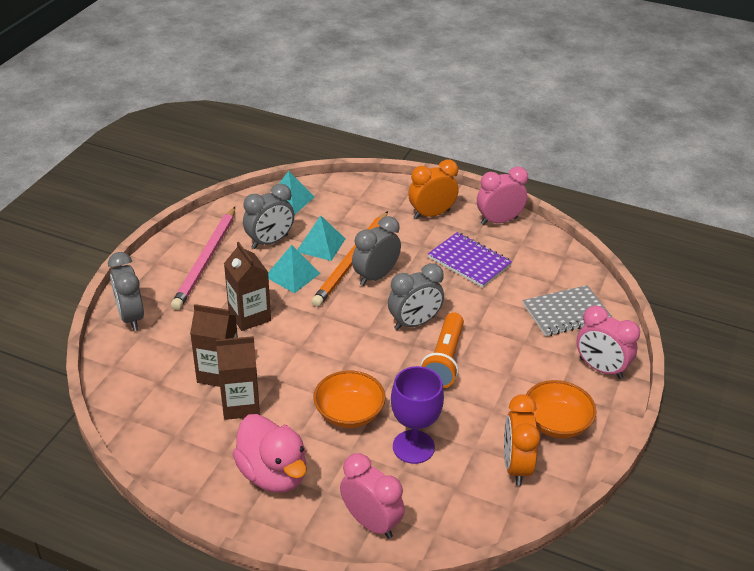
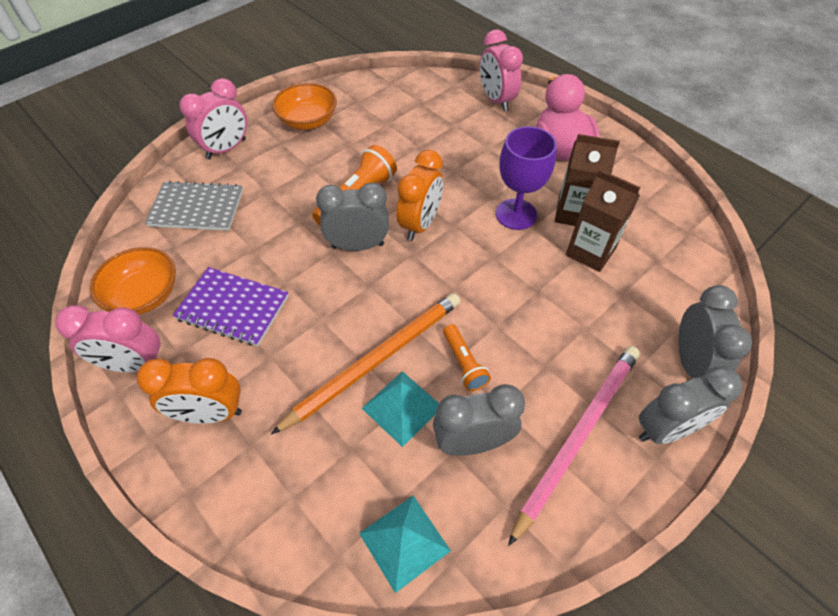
camera: 155 degrees left, 15 degrees up
(249, 316) = (539, 314): brown carton -> none
(292, 275) = (464, 363): turquoise pyramid -> orange flashlight
(349, 413) = (475, 177): orange bowl -> orange bowl (144, 295)
(375, 276) = (360, 323): grey clock -> grey clock (666, 429)
(413, 447) = (435, 136): purple goblet -> purple goblet (516, 214)
(469, 261) = (233, 308): purple notebook -> purple notebook turned 45 degrees counterclockwise
(516, 466) = (365, 103): orange clock -> orange clock (420, 224)
(600, 368) = (226, 149): pink clock -> pink clock turned 75 degrees clockwise

